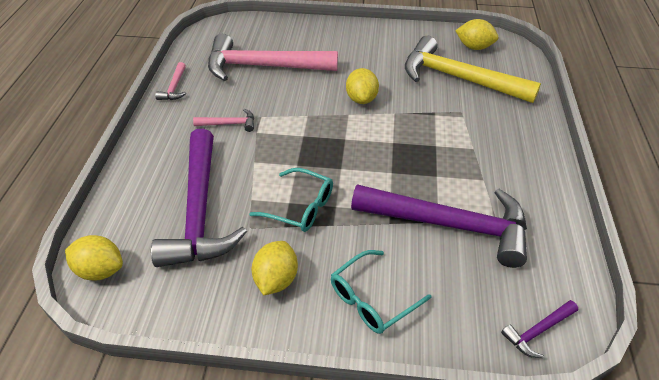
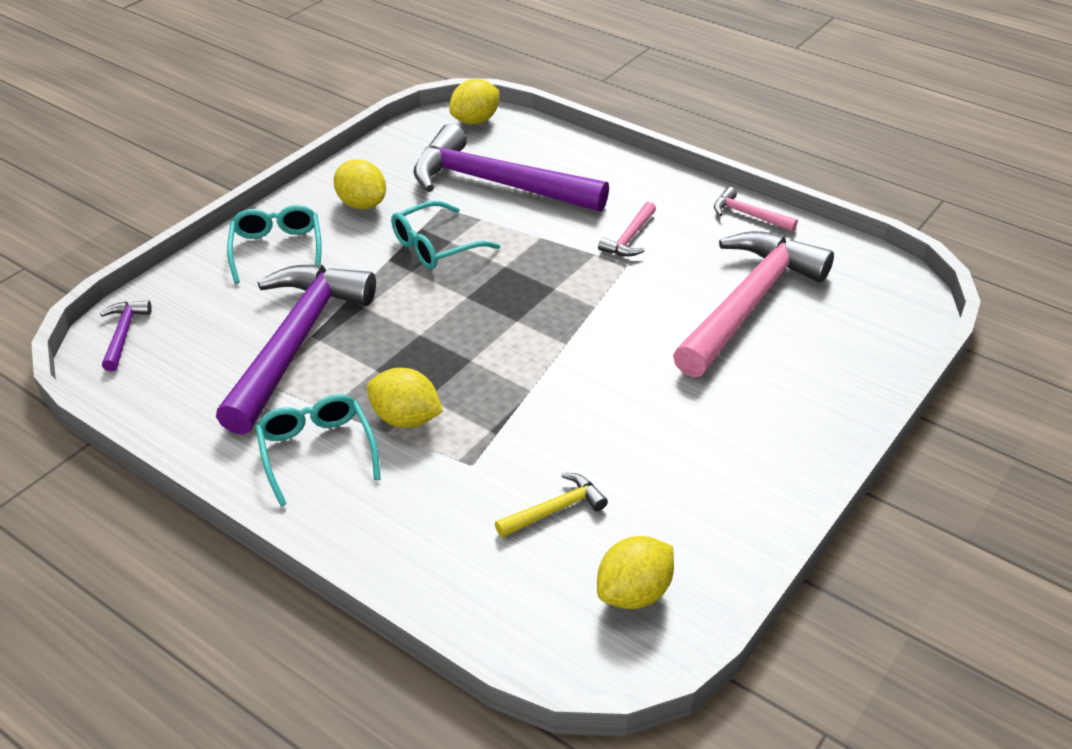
camera: 120 degrees right, 5 degrees down
(361, 99) = (589, 370): yellow lemon -> yellow lemon (406, 419)
(450, 225) = (296, 342): purple hammer -> purple hammer turned 150 degrees clockwise
(458, 78) = (555, 509): yellow hammer -> yellow hammer, size x0.42
(514, 166) = (317, 452): none -> turquoise glasses

